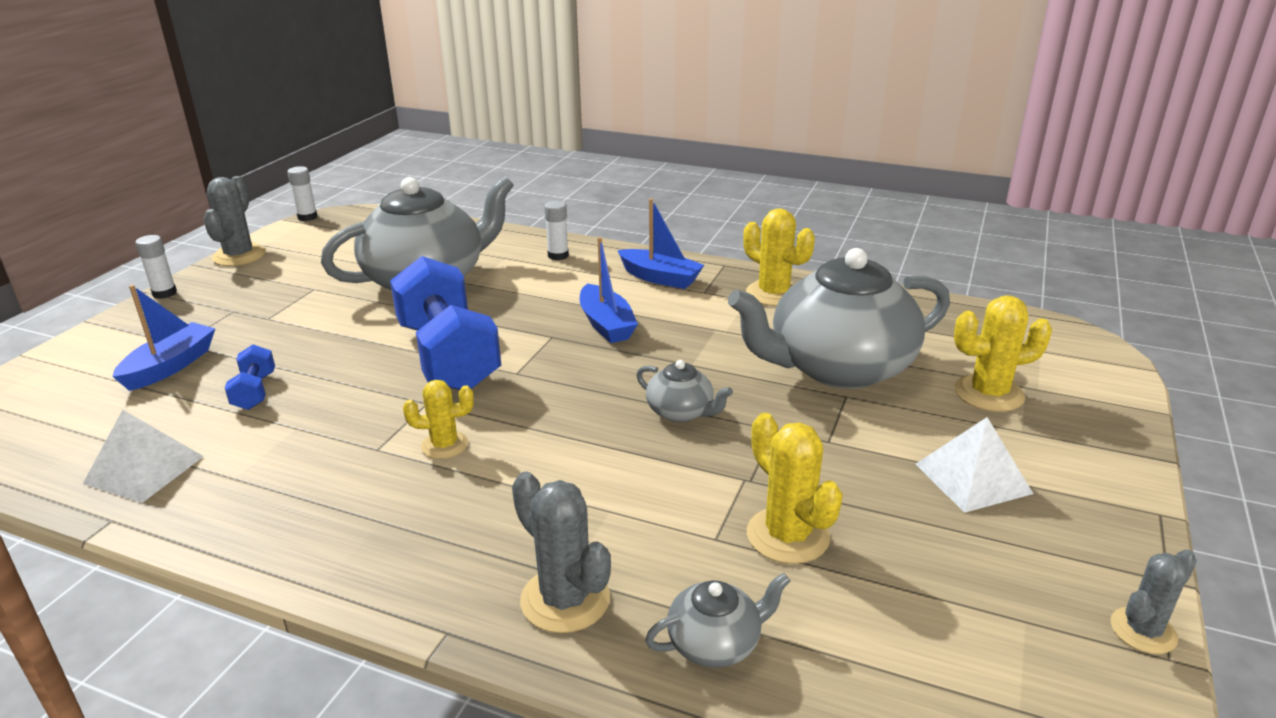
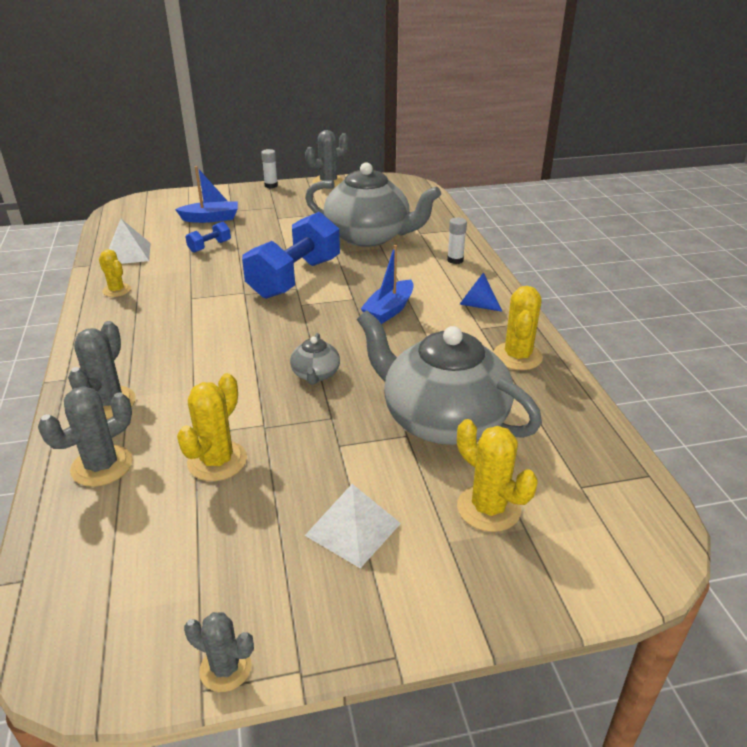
camera: 55 degrees right, 5 degrees up
(307, 217) = (393, 176): white glue stick -> none
(444, 445) = (210, 314): yellow cactus -> yellow cactus (116, 290)
(660, 278) = (476, 305): blue boat -> blue cone
(715, 643) = (102, 466): grey teapot -> grey cactus

